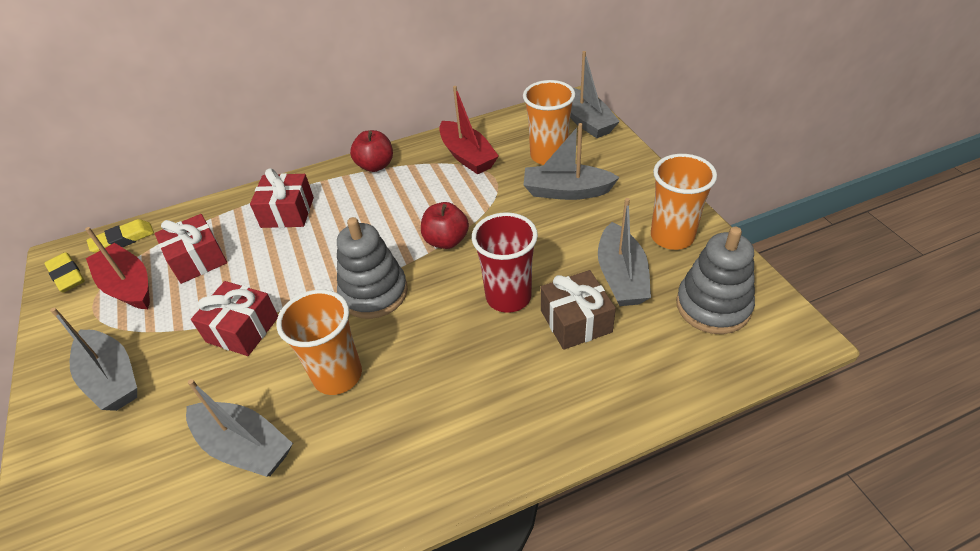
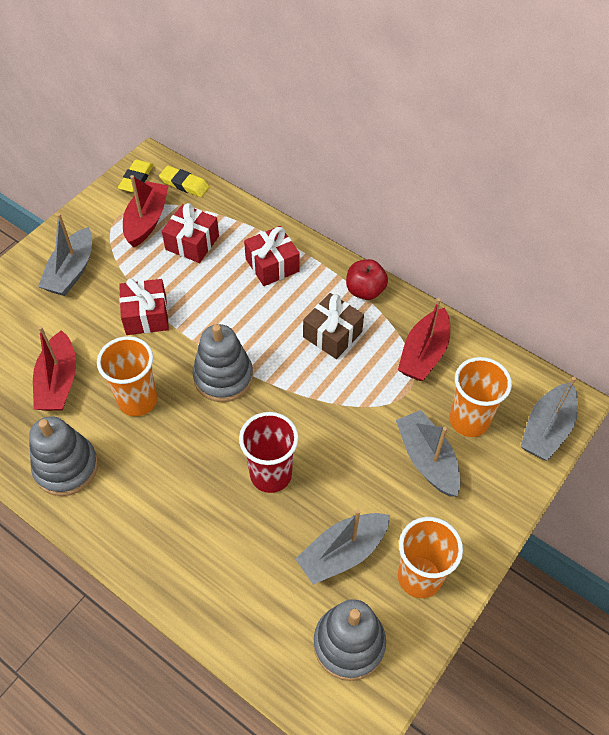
camera: 55 degrees right, 10 degrees up
(245, 447) = (58, 382): grey boat -> red boat
(364, 480) = (66, 467): none -> grey stacking toy
(446, 240) = (307, 396): red apple -> none
(576, 321) = (272, 538): brown gift -> brown gift (332, 334)

